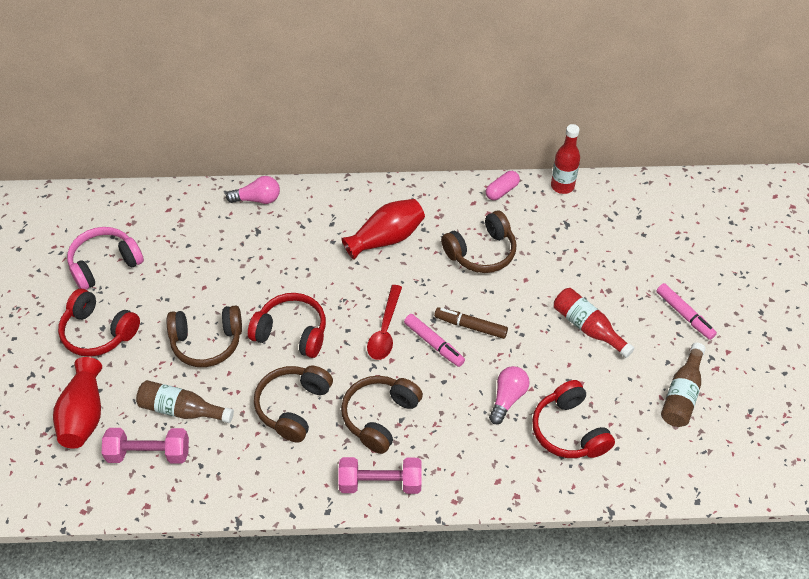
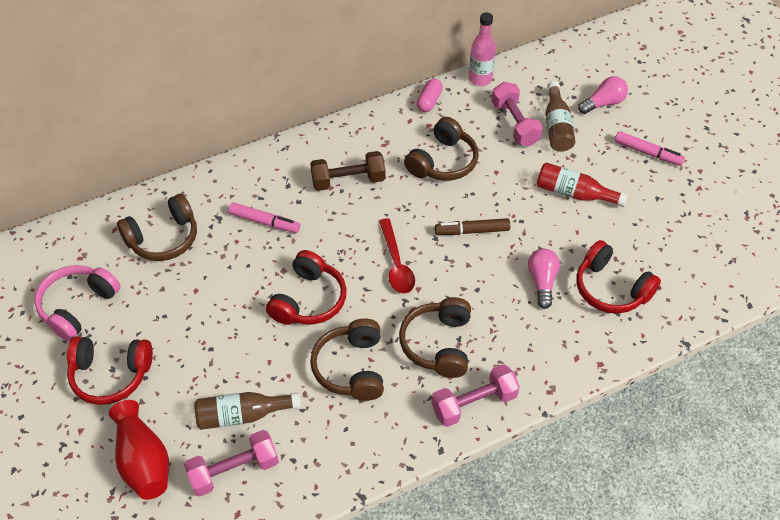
camera: 25 degrees left, 0 degrees up
(207, 342) = (230, 341): brown headphones -> brown headphones (163, 238)
(257, 199) = (201, 188): pink light bulb -> pink light bulb (603, 103)
(291, 332) = (309, 300): red headphones -> red headphones turned 120 degrees clockwise
(386, 238) = (348, 181): red vase -> brown dumbbell
(434, 344) = (448, 259): pink marker -> pink marker (264, 222)
(562, 186) = (480, 79): red bottle -> pink bottle
(570, 240) = (515, 124): none -> pink dumbbell
(682, 394) = (685, 221): brown bottle -> brown bottle (557, 127)

